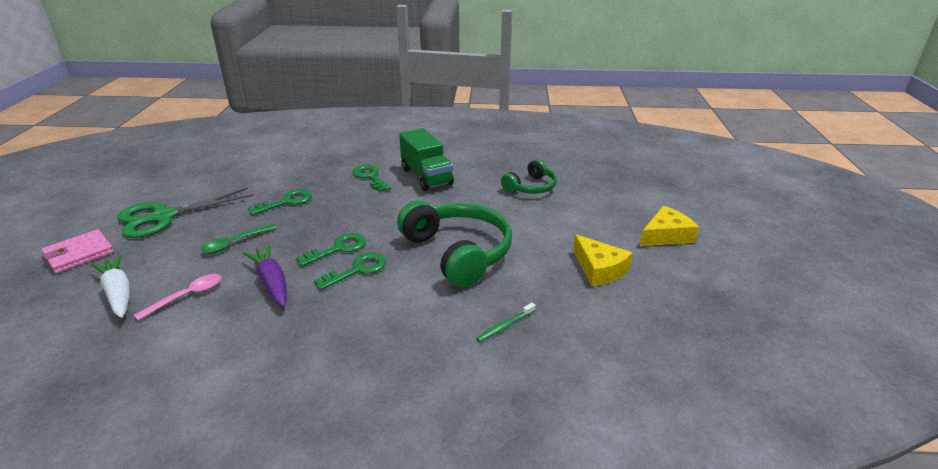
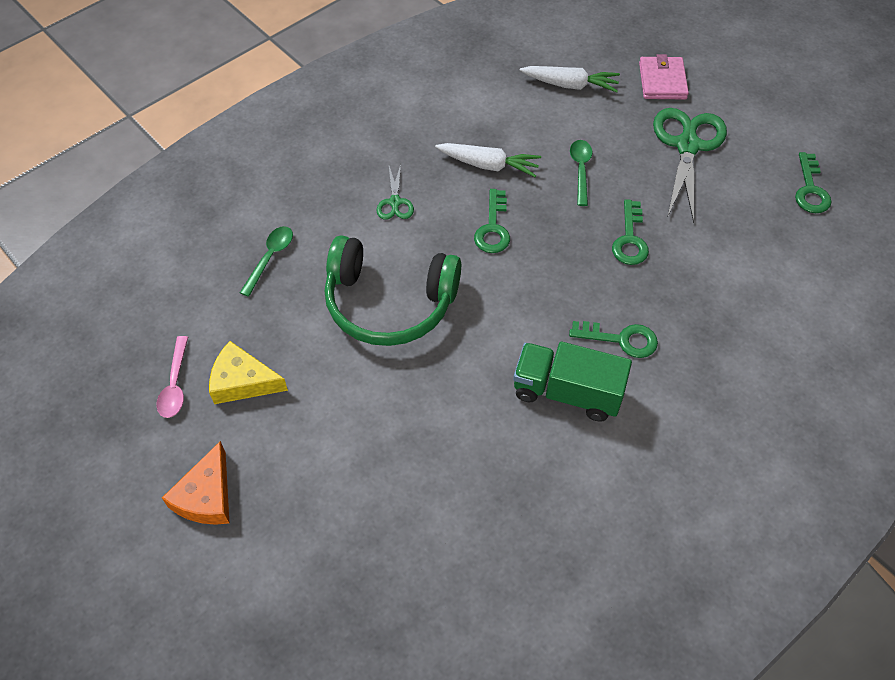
camera: 135 degrees right, 25 degrees up
(187, 296) = (523, 115): pink spoon -> pink spoon (175, 384)
(272, 282) = (488, 165): purple carrot -> white carrot
(357, 270) = (444, 221): green key -> green key (810, 189)
(367, 302) = (395, 202): none -> green scissors
(505, 326) = (270, 258): green toothbrush -> green spoon
(531, 187) = (431, 473): green headphones -> none
(666, 235) = (206, 496): yellow cheese -> orange cheese

